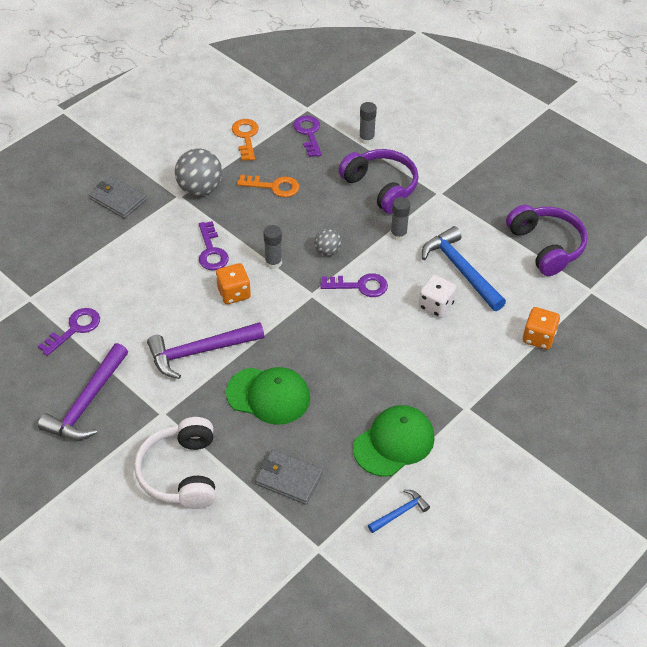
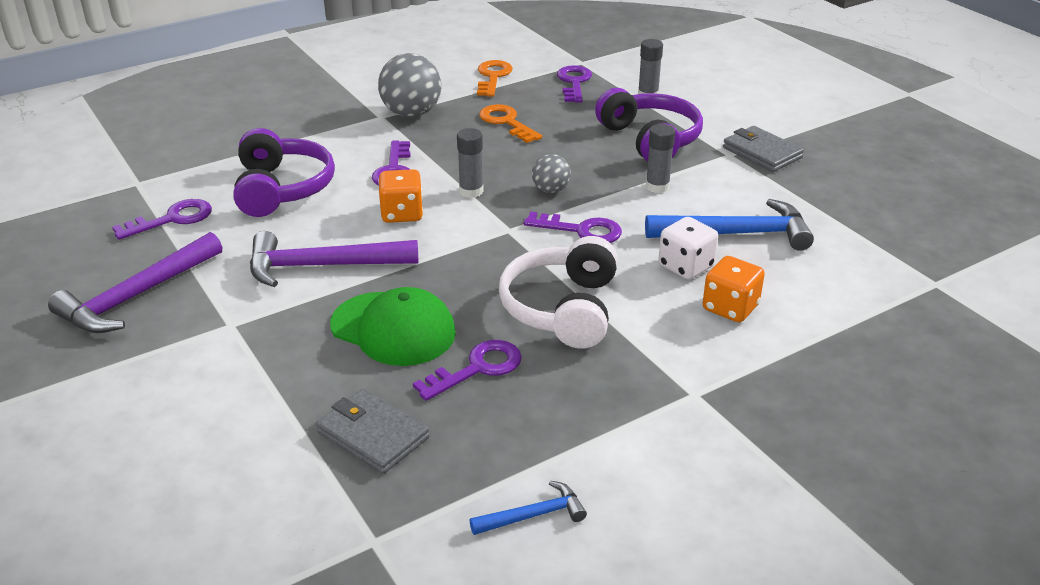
camera: 15 degrees right, 15 degrees down
(118, 199) = (304, 110): grey wallet -> grey wallet (762, 152)
(181, 473) = (215, 398): white headphones -> white headphones (562, 309)
(273, 186) = (506, 122): orange key -> orange key turned 150 degrees counterclockwise
(332, 416) = (477, 368): none -> purple key
(394, 442) = (560, 418): green cap -> none
(461, 270) = (736, 234): blue hammer -> blue hammer turned 105 degrees clockwise
(538, 337) = (838, 325): orange dice -> orange dice (730, 308)
(546, 246) = (874, 226): purple headphones -> purple headphones (282, 189)

